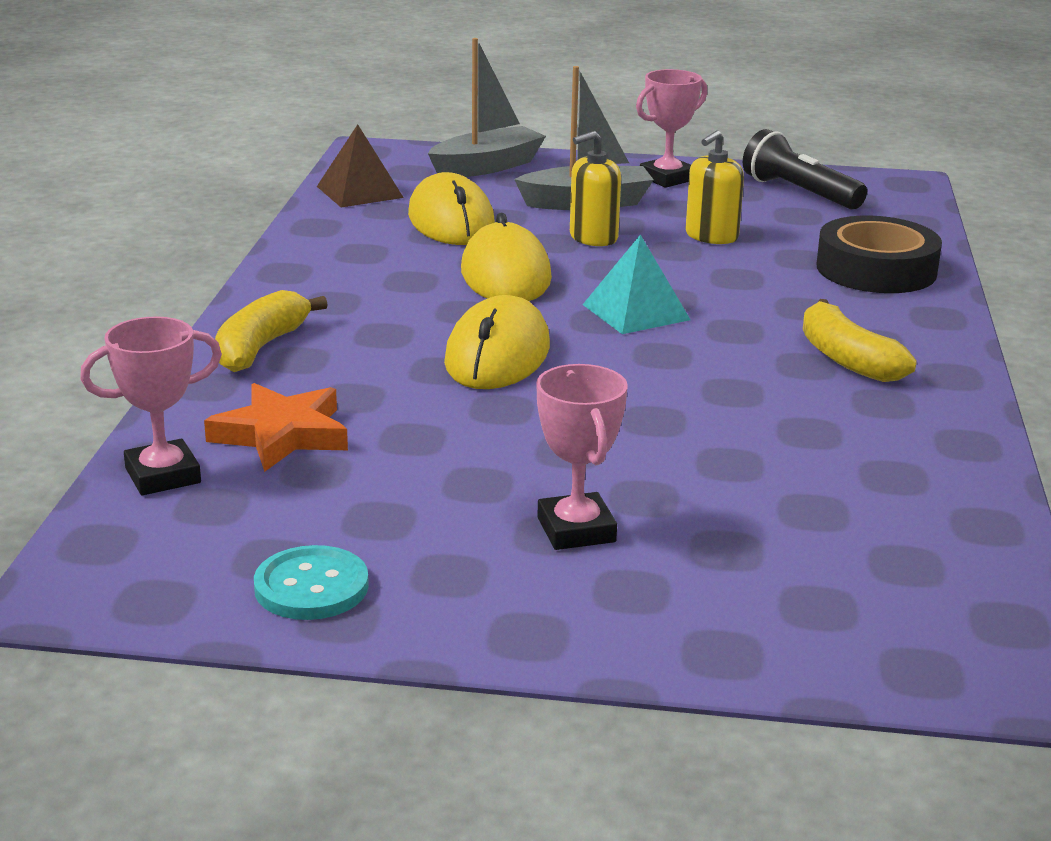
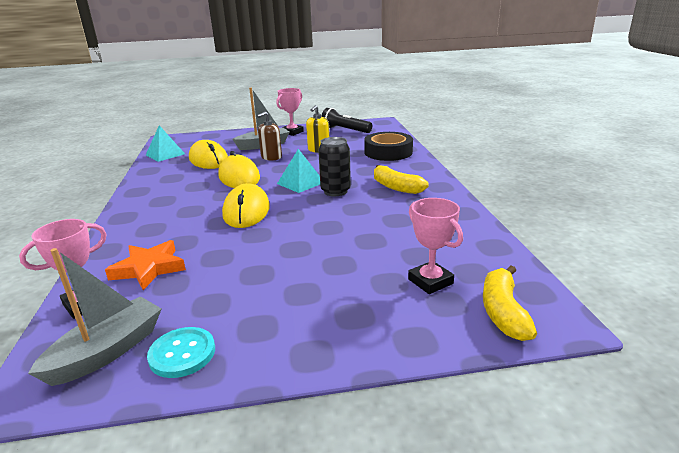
camera: 15 degrees left, 0 degrees up
(260, 347) = (130, 227): yellow banana -> yellow banana (503, 312)
(359, 192) = (165, 154): brown pyramid -> turquoise pyramid
(487, 167) = (218, 138): grey boat -> grey boat (107, 351)
(576, 530) = (314, 288): pink trophy -> pink trophy (430, 281)
(593, 237) = (271, 157): yellow soap dispenser -> brown soap dispenser
(705, 345) = (335, 191): none -> black can

